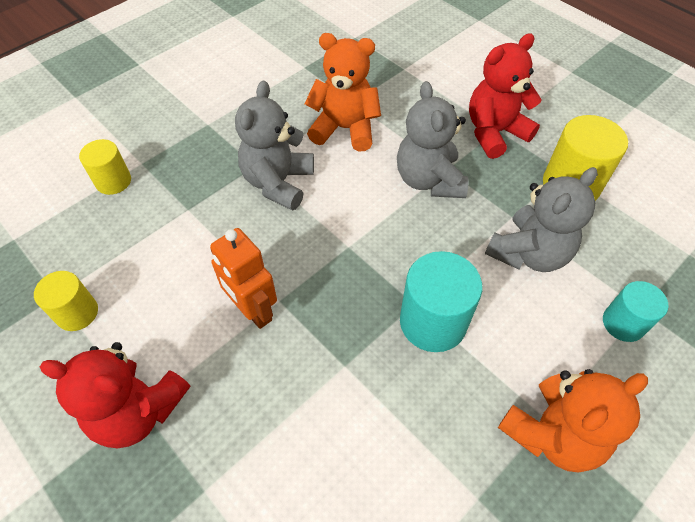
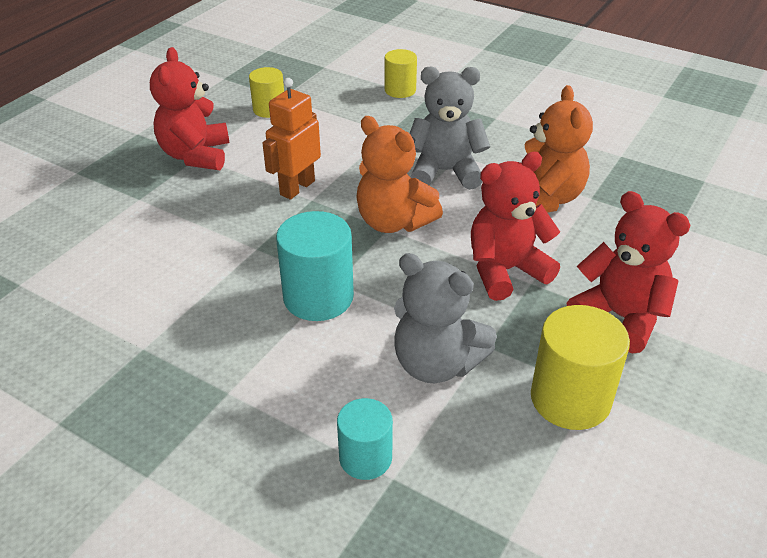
camera: 75 degrees right, 15 degrees down
(429, 180) = (505, 271): grey teddy bear -> red teddy bear
(552, 433) = (213, 397): orange teddy bear -> orange teddy bear (393, 222)

